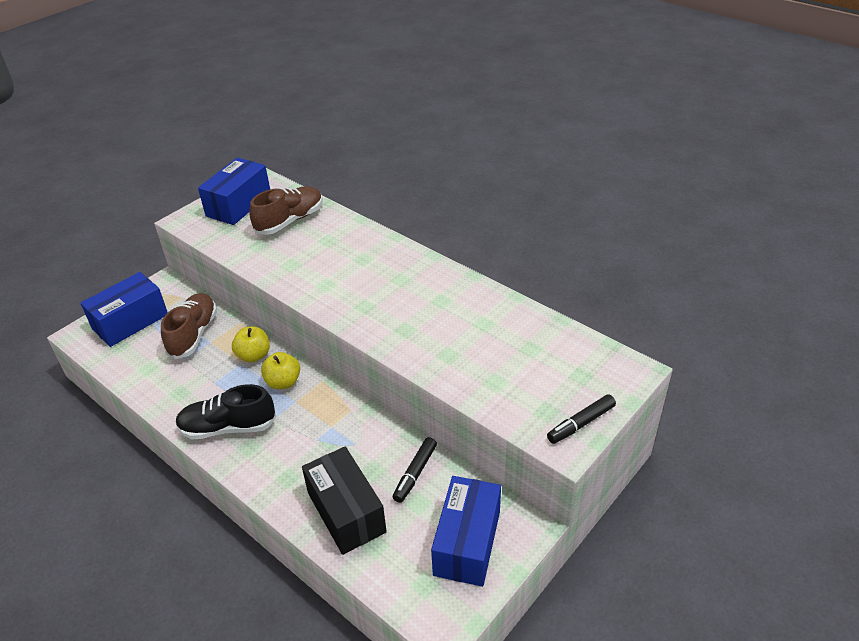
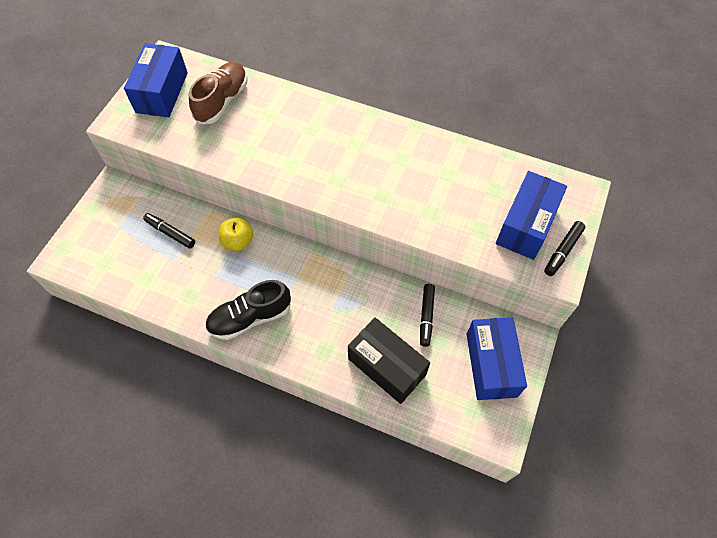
camera: 20 degrees left, 20 degrees up
(130, 322) = (102, 235): blue box -> blue box (526, 225)
(193, 334) = (170, 233): brown shoe -> black marker
(283, 382) = (277, 261): yellow apple -> none

